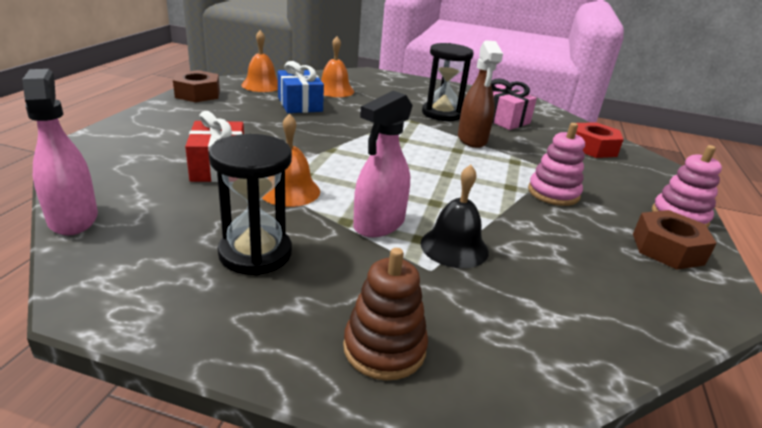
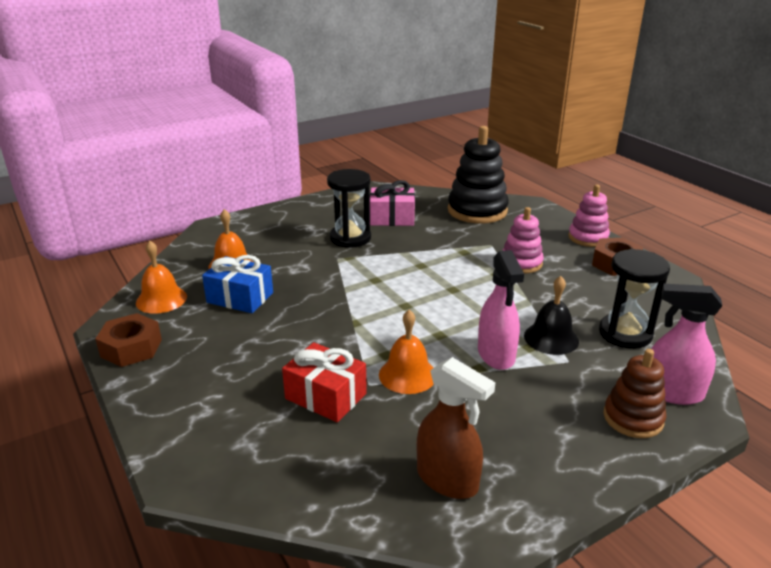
camera: 45 degrees left, 0 degrees up
(73, 218) = (341, 514): pink spray bottle -> pink spray bottle (672, 392)
(255, 253) = (487, 429): black hourglass -> black hourglass (625, 333)
(472, 139) = (411, 250): brown spray bottle -> brown spray bottle (447, 480)
(593, 148) = (477, 211): red nut -> black stacking toy

